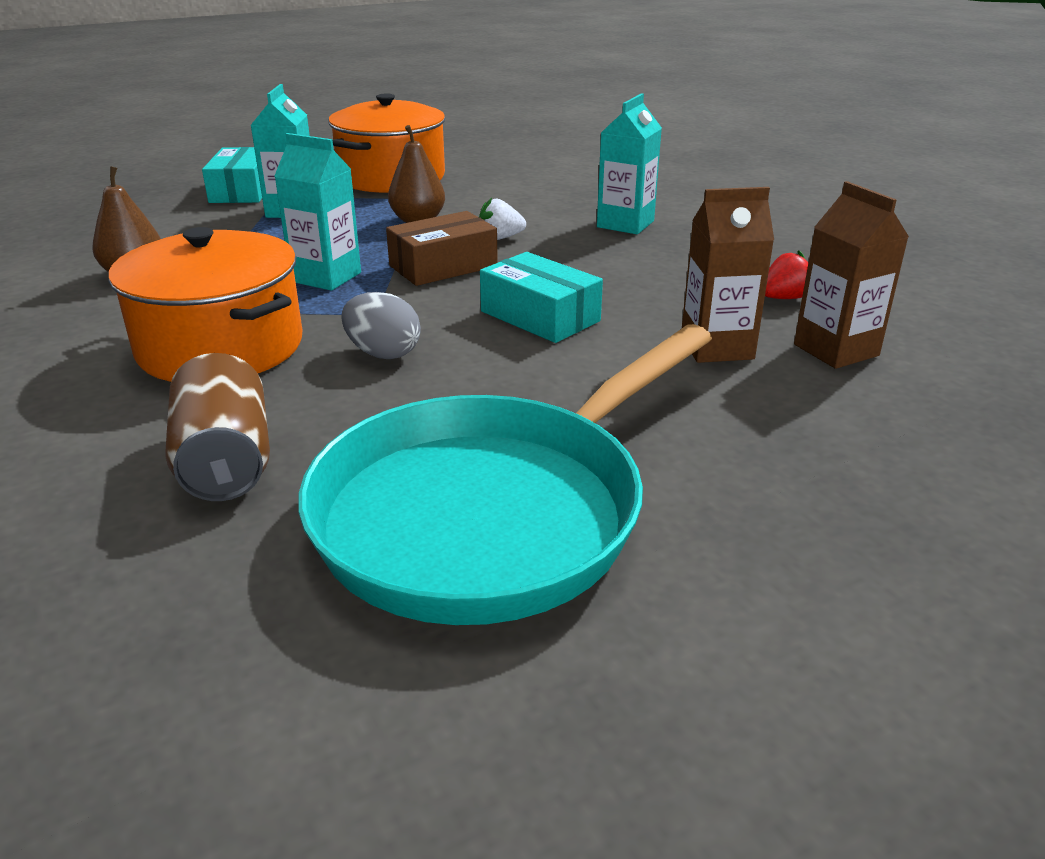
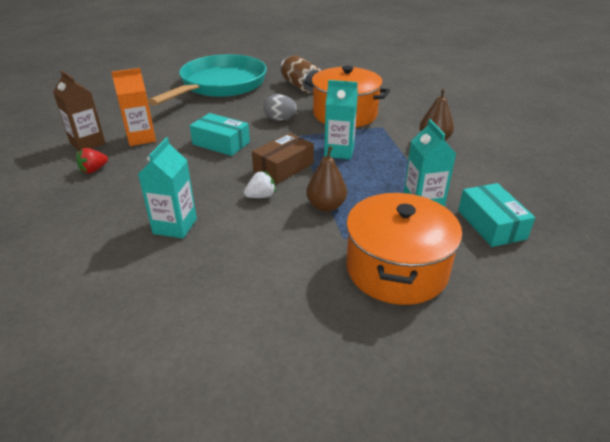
camera: 165 degrees right, 5 degrees up
(716, 347) = (141, 138): brown carton -> orange carton

